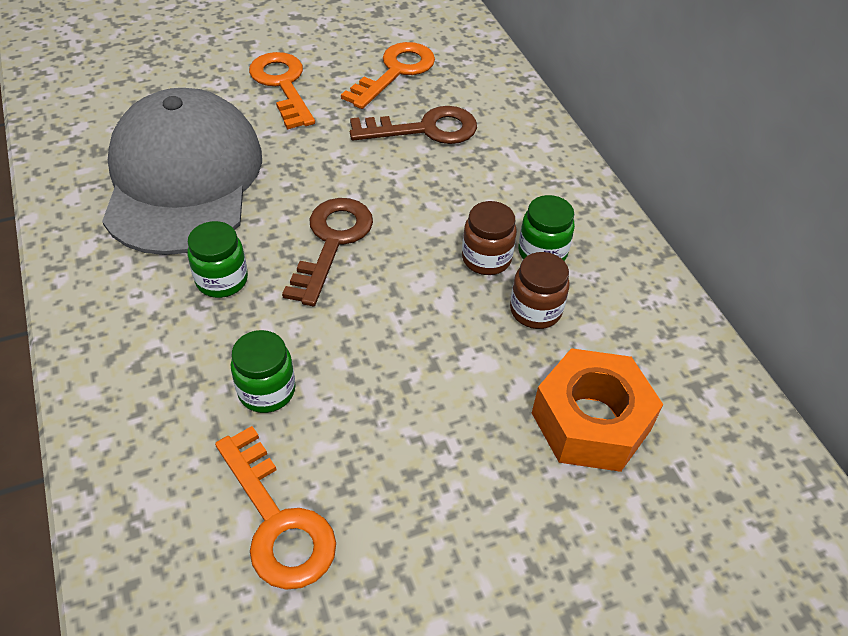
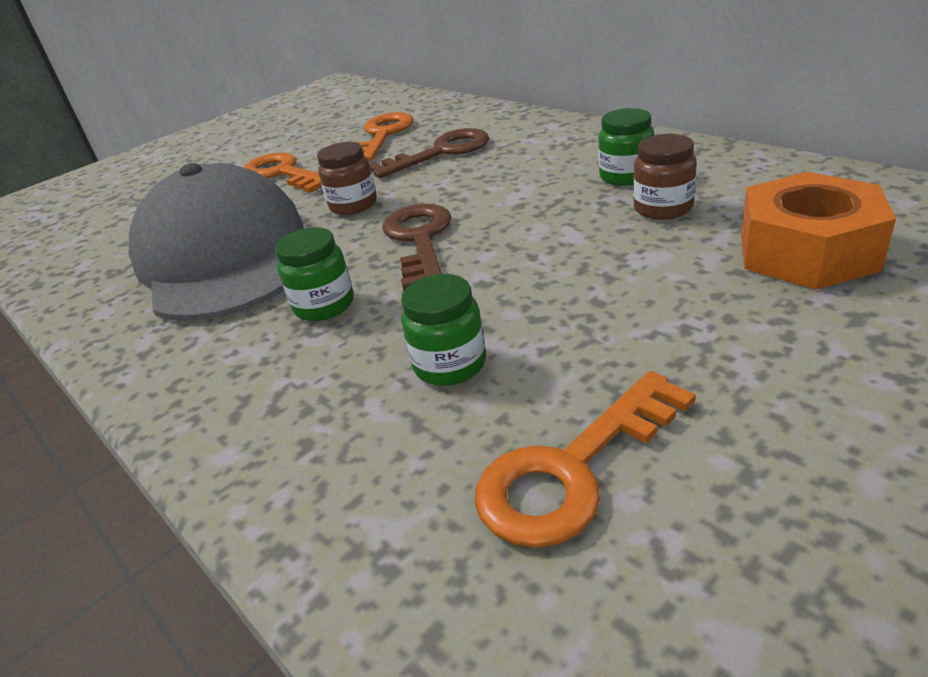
camera: 15 degrees left, 15 degrees down
(277, 521) = (572, 470): orange key -> orange key turned 105 degrees clockwise
(486, 259) = (580, 197): brown jar -> brown jar (353, 205)

